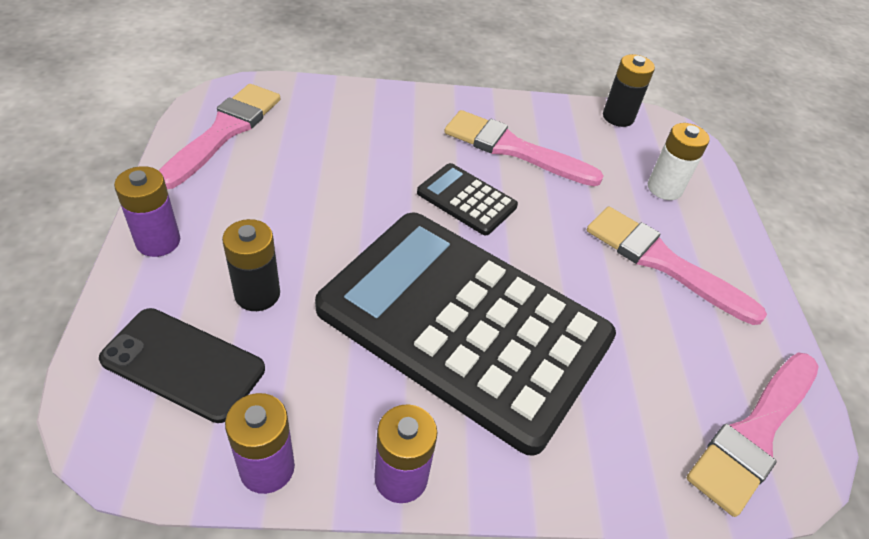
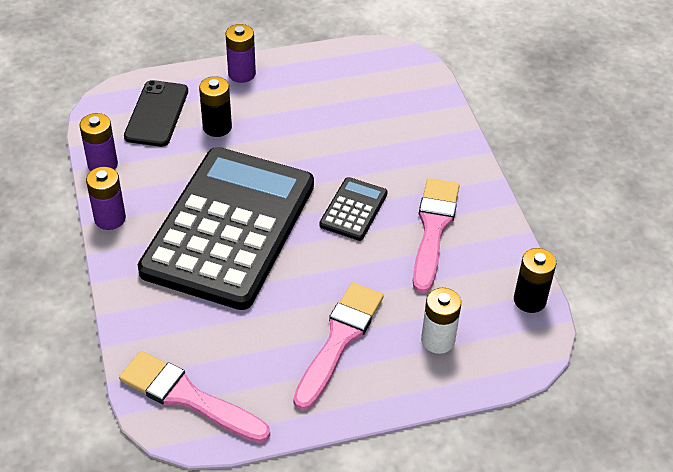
camera: 80 degrees right, 0 degrees up
(224, 131) = (359, 68): pink brush -> none

